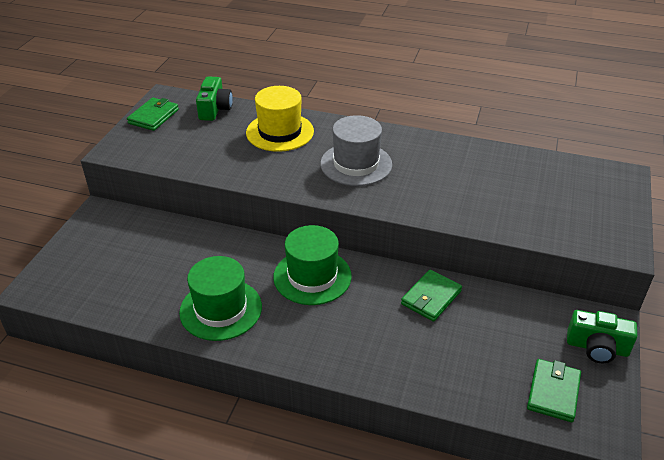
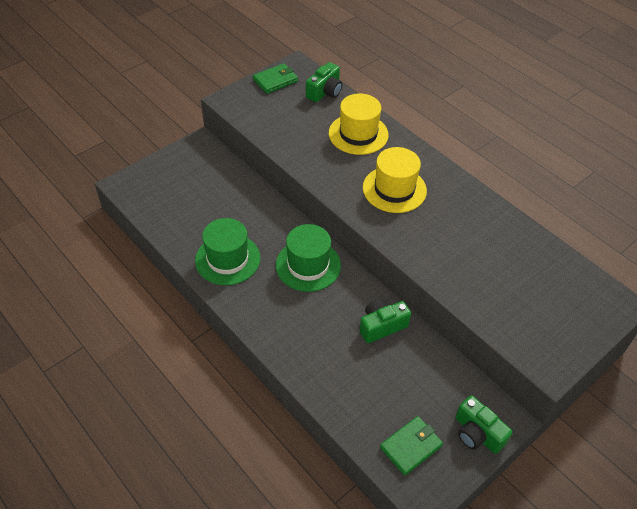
camera: 30 degrees right, 10 degrees up
(356, 164) = (394, 189): grey hat -> yellow hat
(431, 297) = (381, 326): green wallet -> green camera

